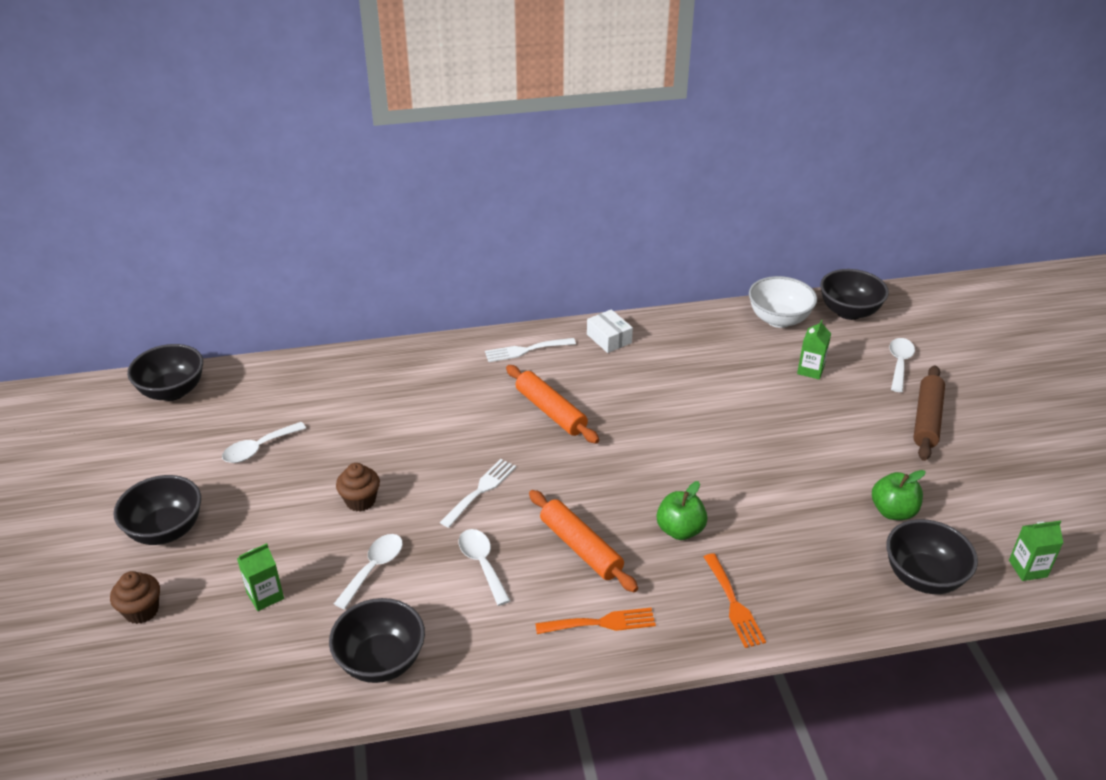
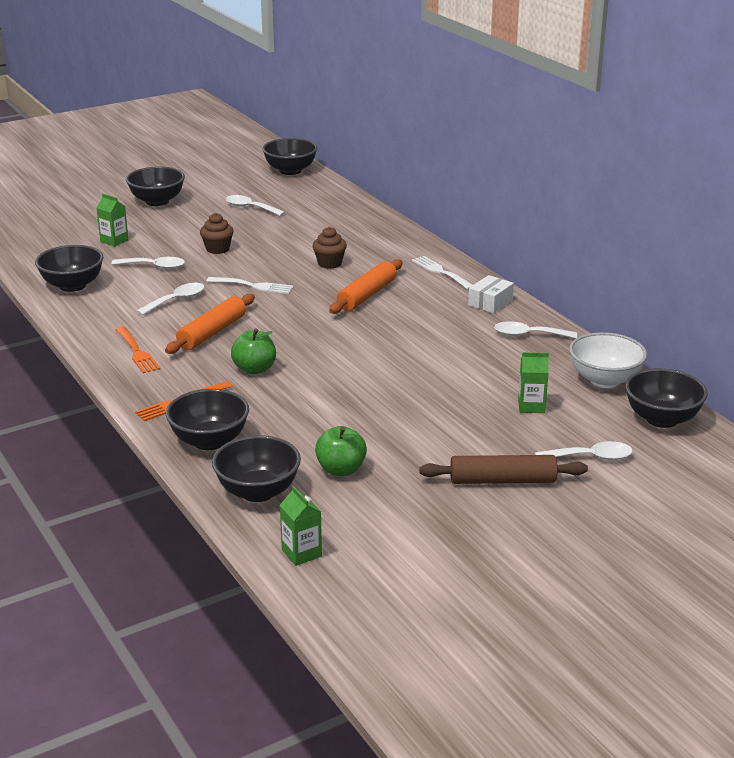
camera: 70 degrees right, 10 degrees down
(141, 611) = (87, 212): brown cupcake -> brown cupcake (329, 263)
(682, 335) = (528, 335): none -> white spoon
(821, 595) = (209, 441): none -> black bowl

